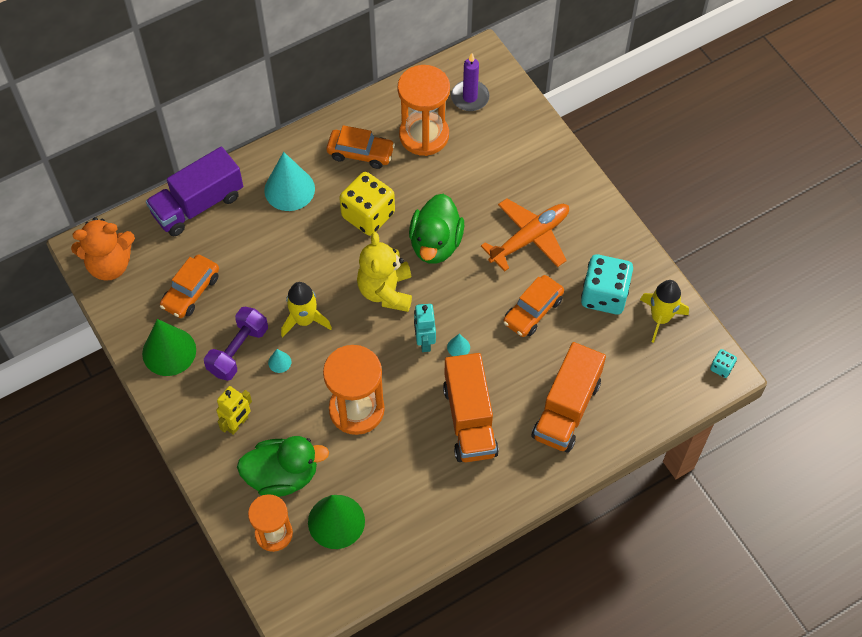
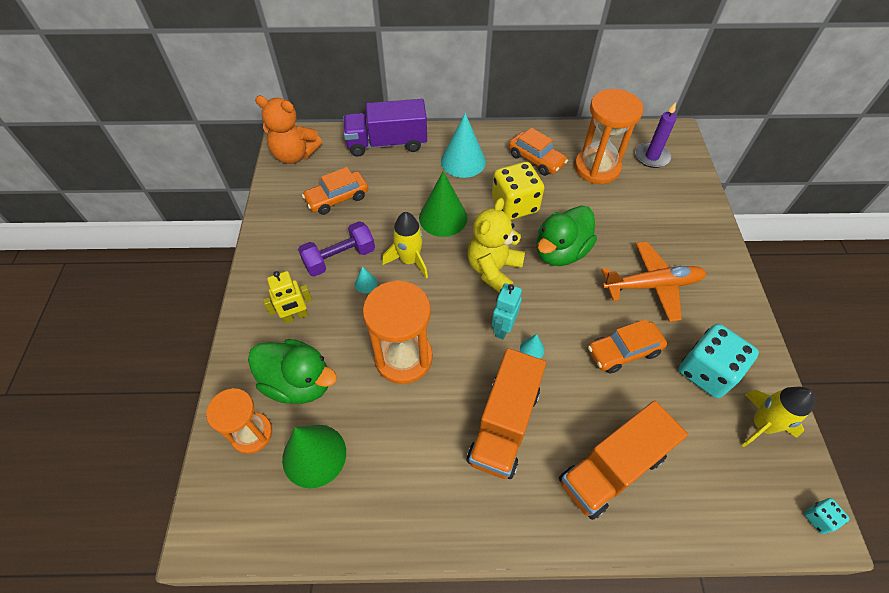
camera: 30 degrees right, 5 degrees down
(169, 351) = (287, 233): green cone -> green cone (443, 217)

